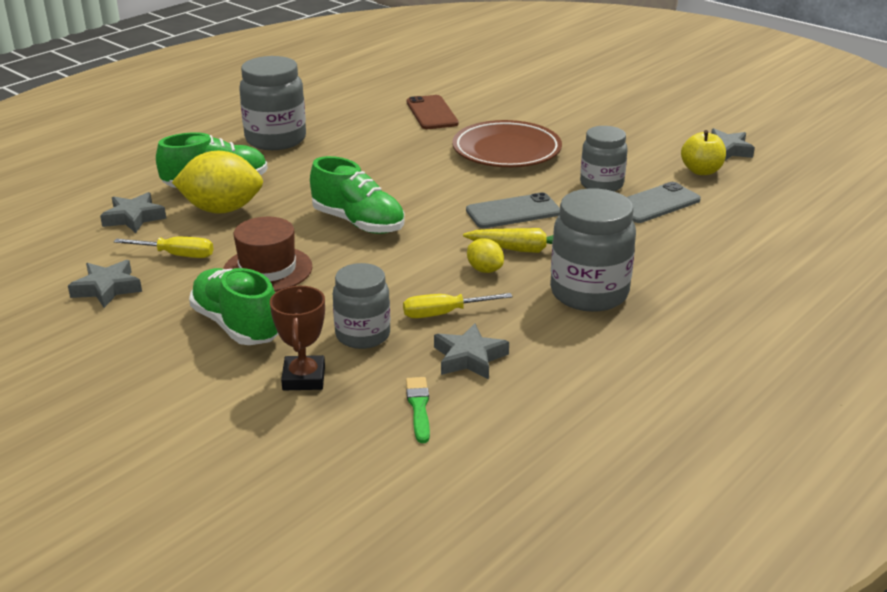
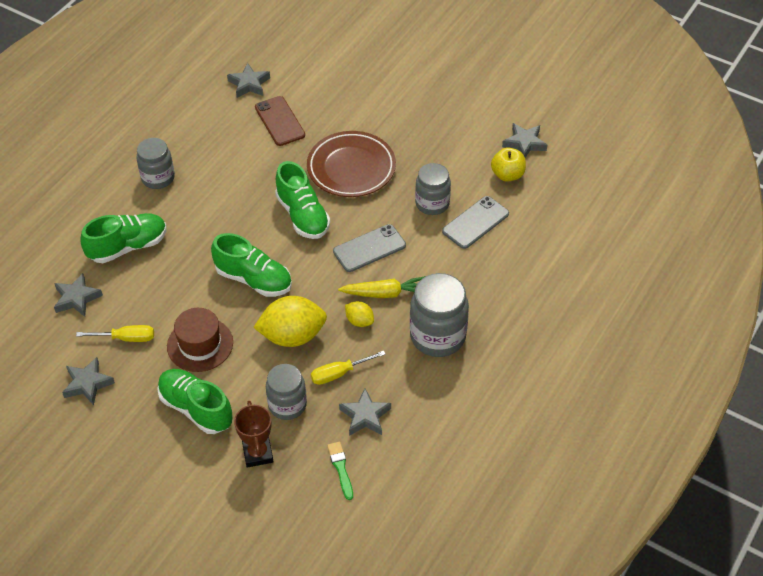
camera: 10 degrees left, 20 degrees up
(222, 209) = (143, 278): yellow lemon -> yellow lemon (292, 336)
(275, 139) = (158, 178): grey jar -> grey jar, size x0.66
(405, 87) = (249, 84): none -> grey star
(437, 180) = (302, 215): none -> green shoe

